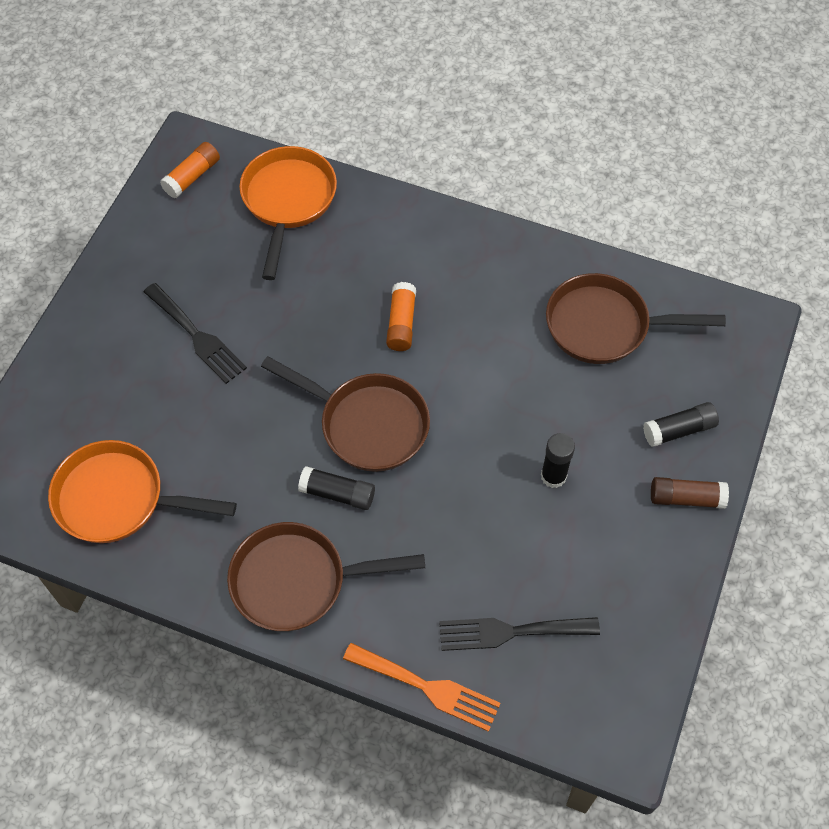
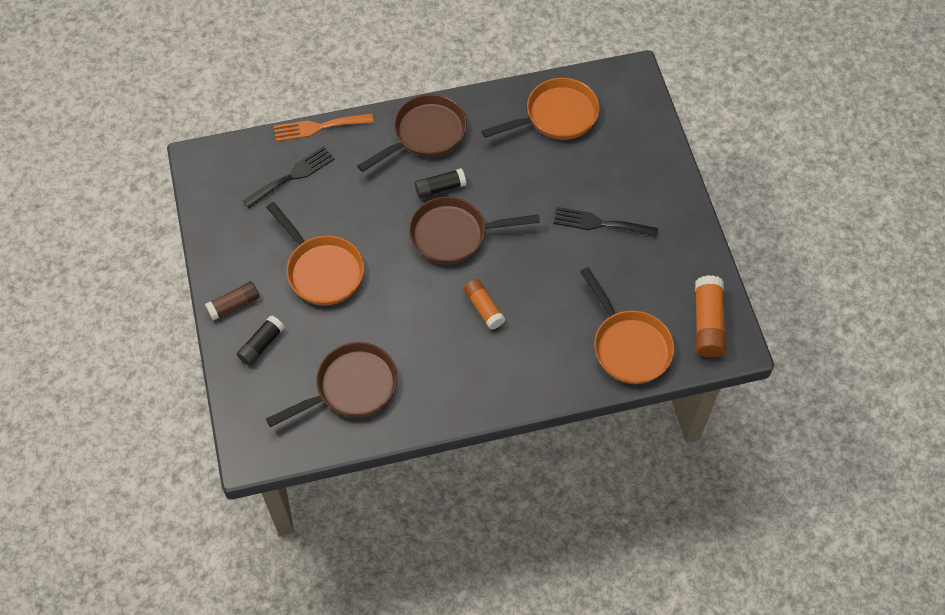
camera: 145 degrees right, 0 degrees up
(192, 177) = (707, 323): orange glue stick -> orange glue stick, size x1.52
(553, 476) = (322, 270): black glue stick -> orange pan

